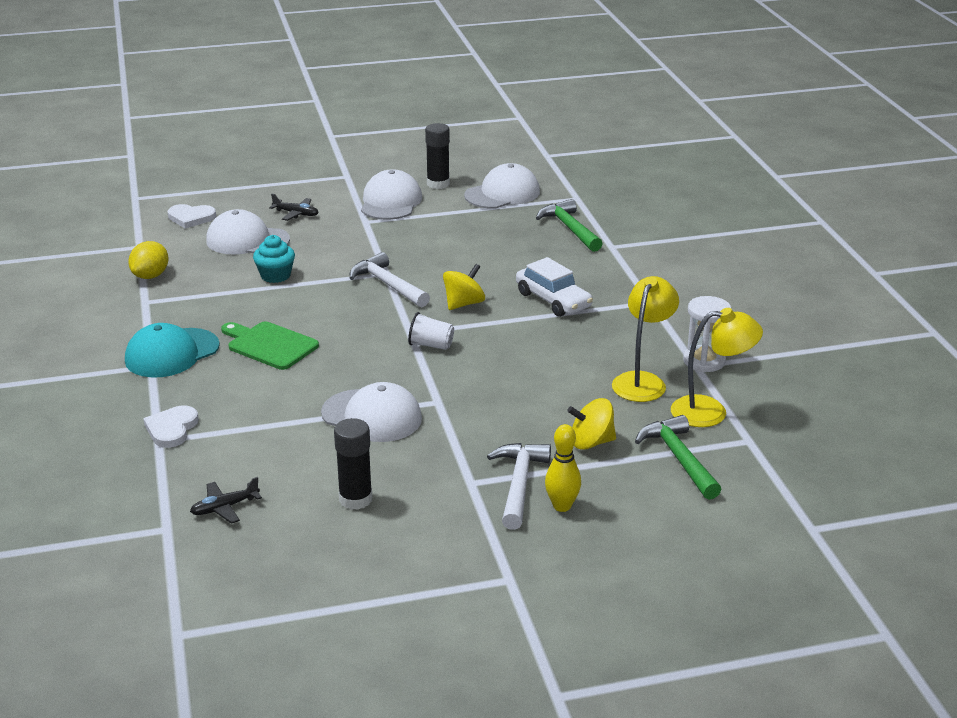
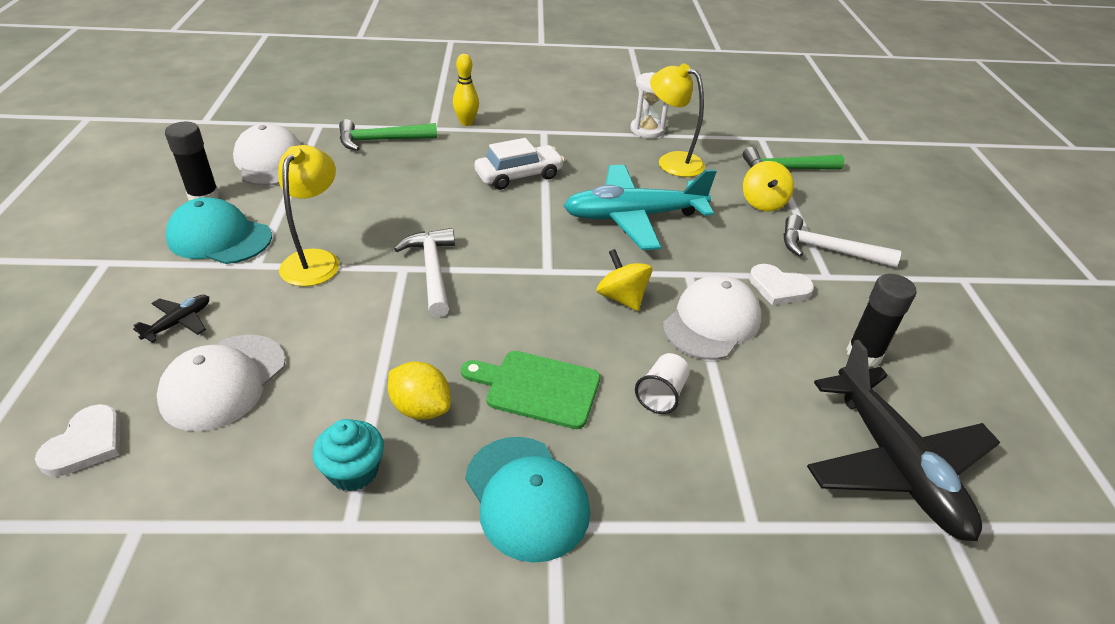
camera: 80 degrees left, 10 degrees up
(151, 276) = (263, 513): yellow lemon -> yellow lemon (421, 408)
(172, 429) = (727, 509): white heart -> white heart (779, 287)
(224, 507) = (895, 465): black plane -> black plane, size x2.42
(269, 345) = (537, 388): green cutting board -> green cutting board turned 60 degrees clockwise
(275, 276) = (353, 363): turquoise cupcake -> turquoise cupcake (353, 471)
(387, 285) = (432, 271): white hammer -> white hammer turned 105 degrees clockwise
(390, 202) = (219, 238): white cap -> turquoise cap
(431, 345) = (579, 261): white cup -> white cup (661, 394)
(464, 304) = (501, 226): yellow spinning top -> yellow spinning top (622, 298)
(516, 366) = (633, 217): none -> turquoise plane
(562, 506) = (856, 234): yellow bowling pin -> yellow bowling pin (466, 122)
(711, 412) = (721, 143): yellow lamp -> yellow lamp (315, 260)

